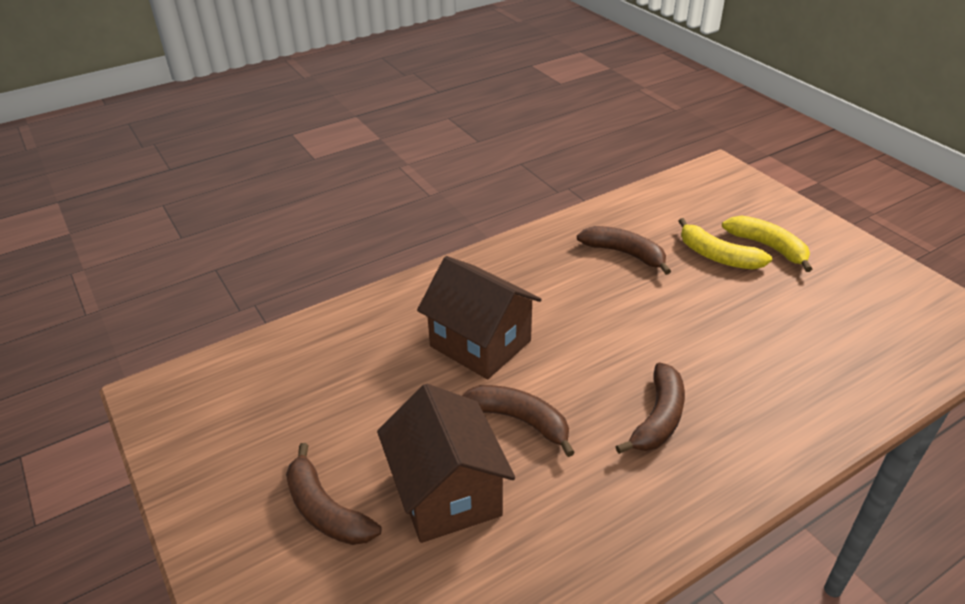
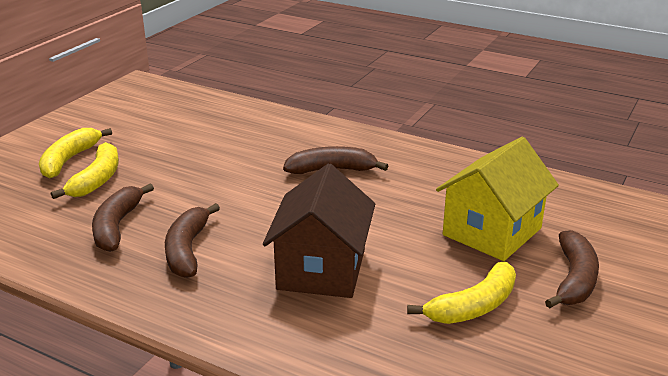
camera: 120 degrees left, 10 degrees down
(358, 413) = (473, 306): none -> yellow banana
(447, 493) = (492, 232): brown house -> yellow house
(520, 420) = (392, 222): brown banana -> brown banana (187, 250)

